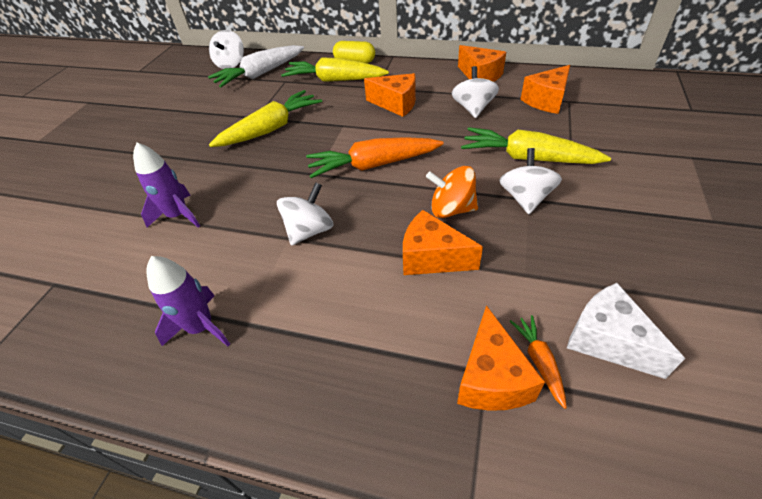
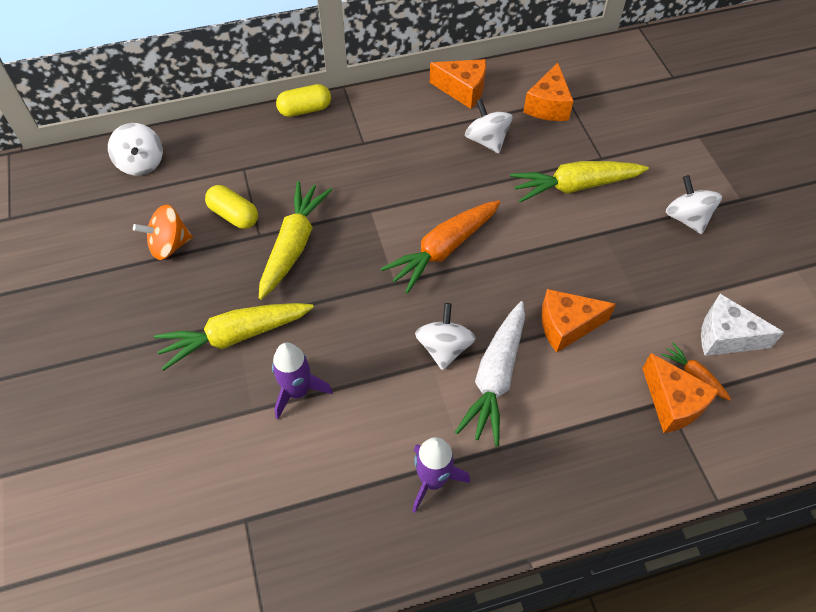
camera: 35 degrees left, 10 degrees up
(252, 102) = (234, 215): none -> yellow capsule
(260, 74) = (200, 168): white carrot -> white carrot (495, 378)
(334, 80) = (305, 147): yellow carrot -> yellow carrot (234, 337)
(396, 104) = (404, 160): orange cheese -> none
(451, 209) = (549, 270): orange spinning top -> orange spinning top (169, 245)
(525, 198) = (600, 233): white spinning top -> white spinning top (686, 218)

